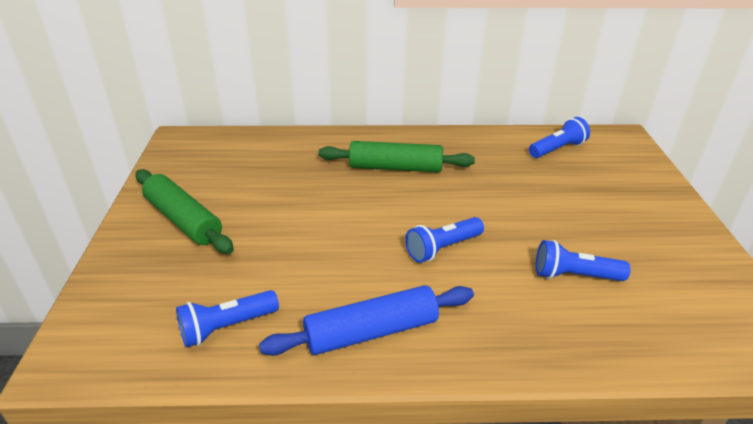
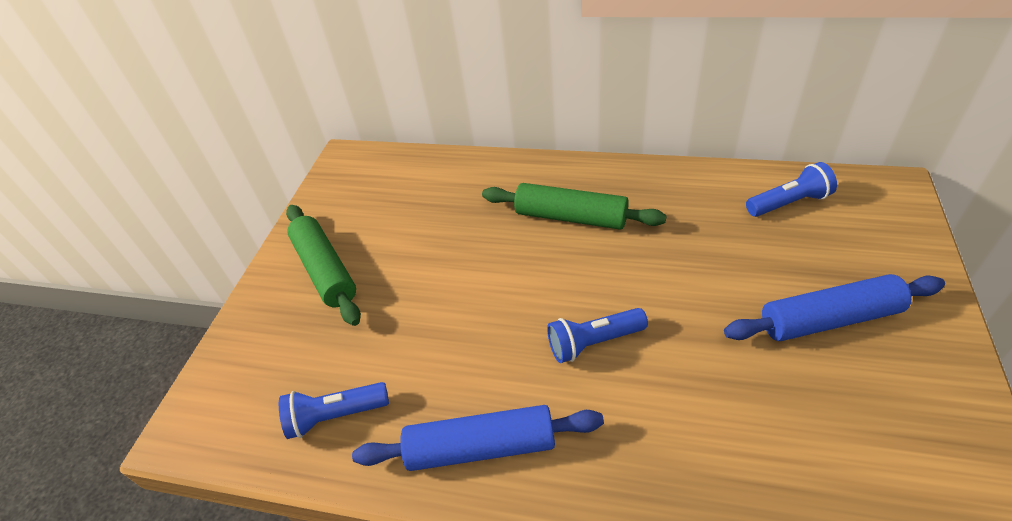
camera: 20 degrees right, 10 degrees up
(574, 275) = (747, 405): blue flashlight -> none
(611, 216) = (828, 319): none -> blue rolling pin

